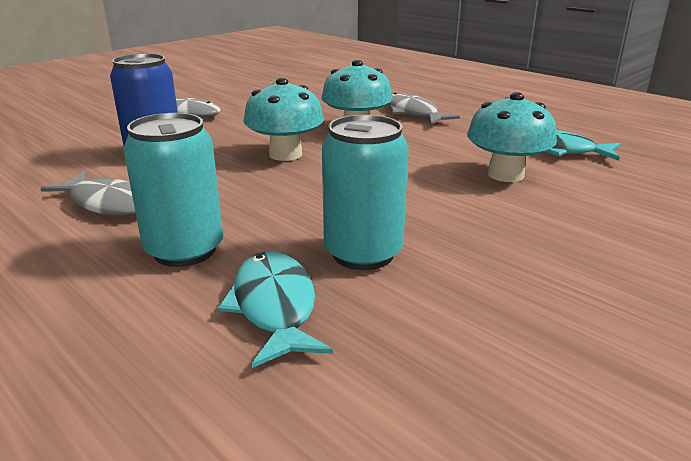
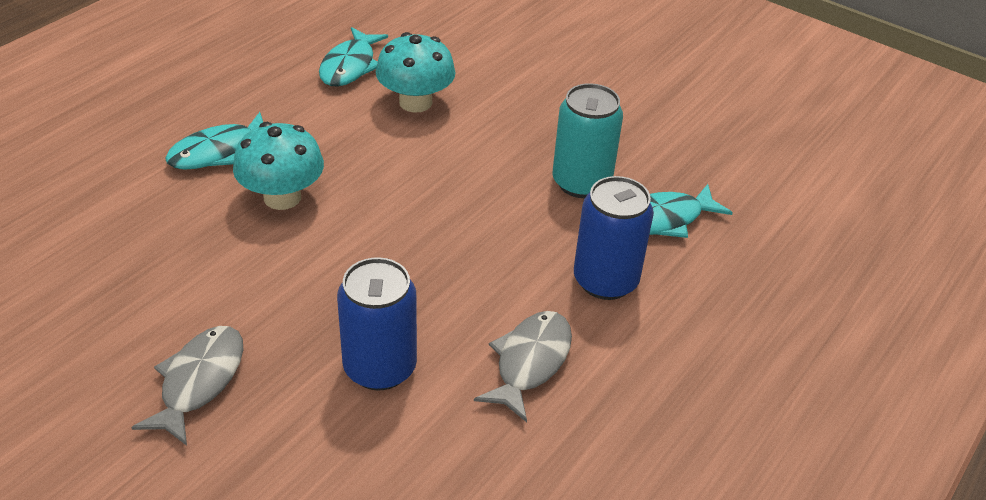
camera: 100 degrees left, 15 degrees up
(184, 250) = (605, 281): turquoise can -> blue can
(285, 154) = (373, 248): turquoise mushroom -> none
(413, 113) = (218, 152): grey fish -> turquoise fish

